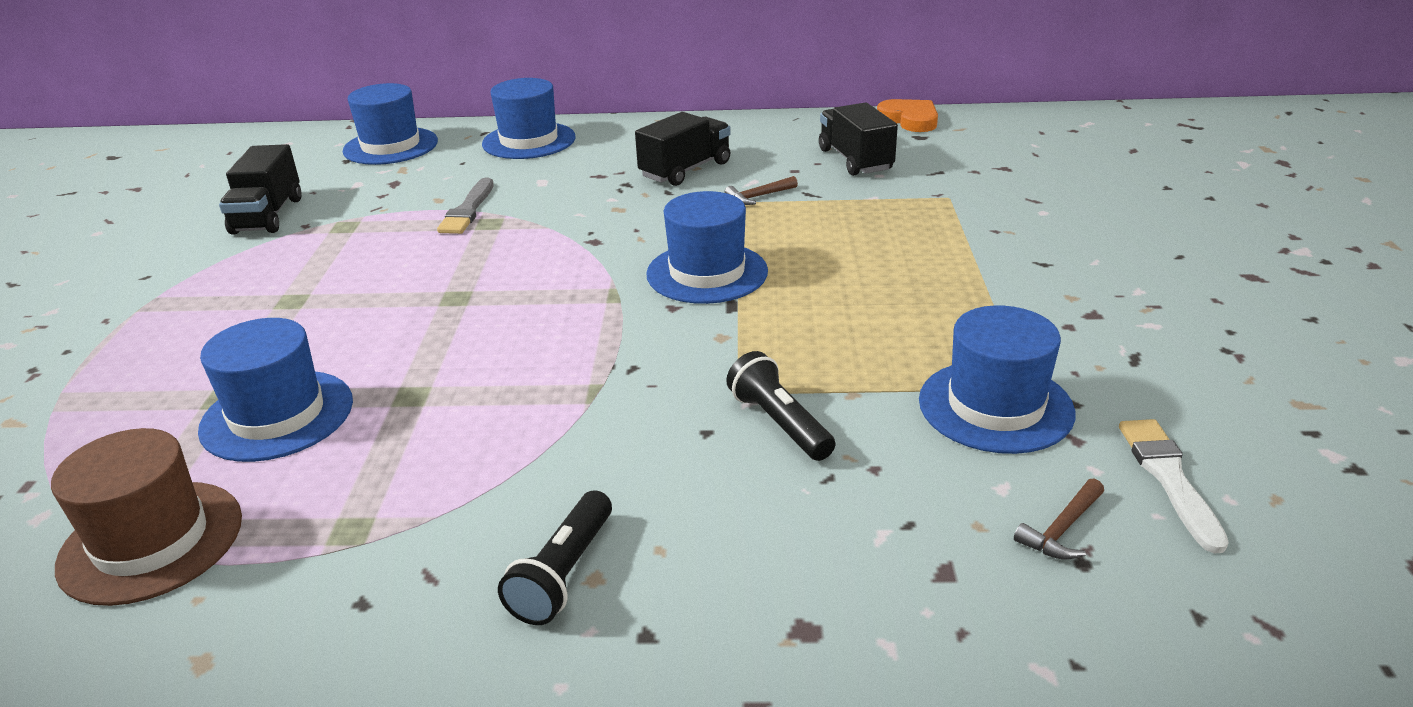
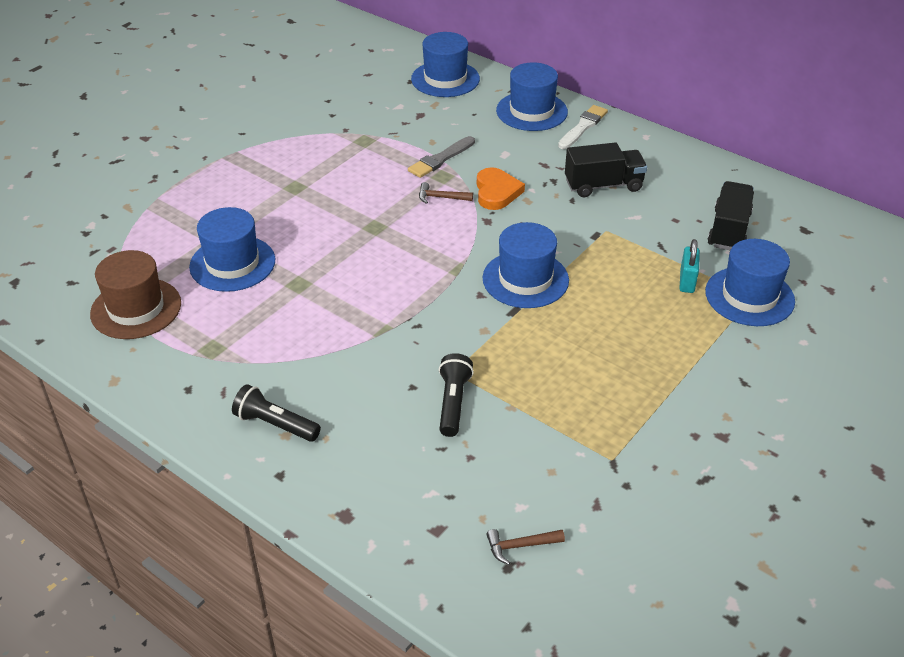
camera: 35 degrees right, 10 degrees up
(268, 216) = (332, 112): black truck -> none
(564, 573) = (275, 424): black flashlight -> black flashlight turned 60 degrees clockwise
(759, 196) = (625, 232): brown hammer -> brown hammer (441, 197)
(874, 210) = (687, 281): none -> turquoise padlock
(909, 119) = (819, 209): orange heart -> orange heart (496, 192)
(995, 406) = (579, 460): blue hat -> blue hat (749, 296)
(1169, 478) = (615, 557): white brush -> white brush (583, 127)

